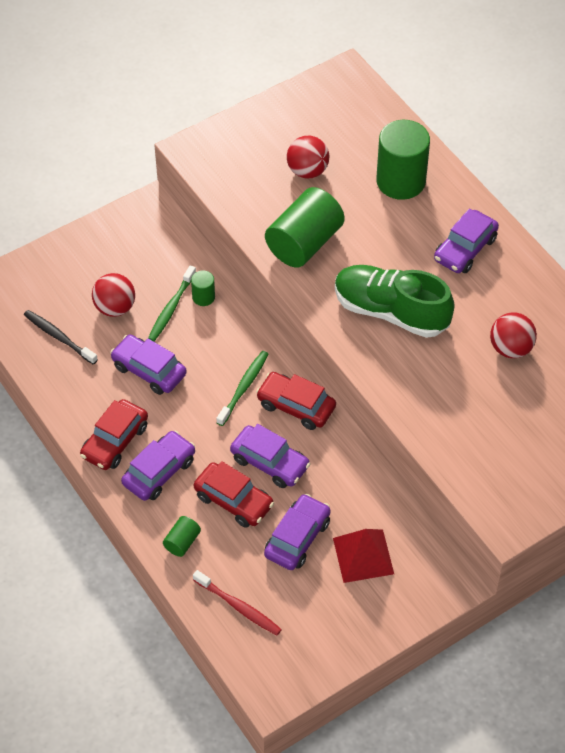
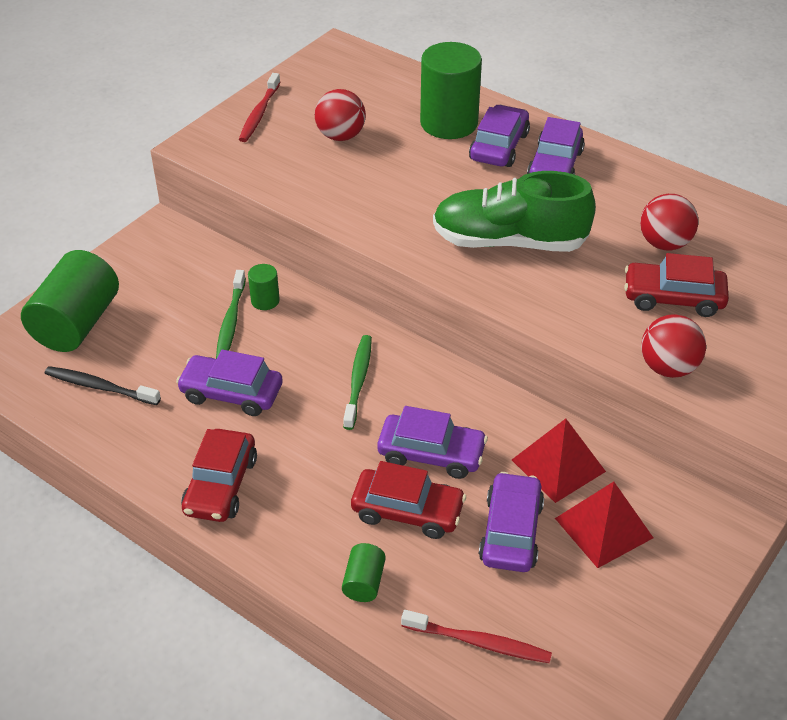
camera: 20 degrees left, 10 degrees down
(115, 307) = (160, 338): red ball -> red ball (668, 368)
(159, 472) = (295, 505): purple car -> purple car (499, 146)
(252, 129) = (259, 113): none -> red toothbrush
(296, 406) = (431, 384): red car -> red car (673, 298)
(304, 243) = (372, 201): green cylinder -> green cylinder (77, 323)
(356, 499) = (558, 465): none -> red pyramid

